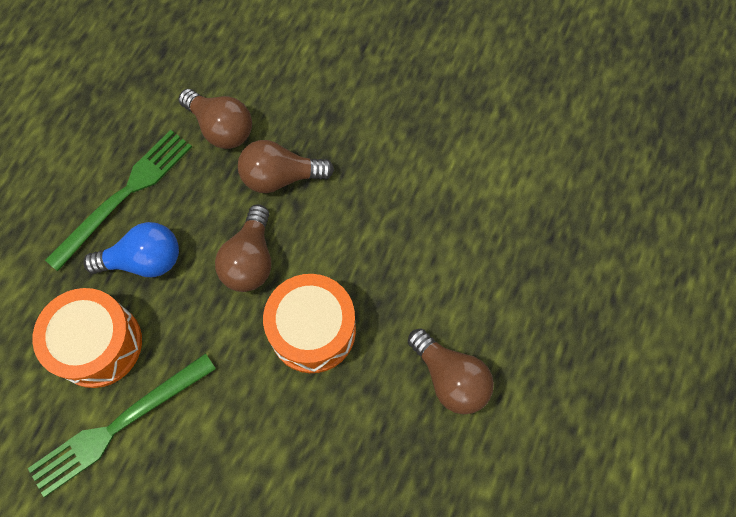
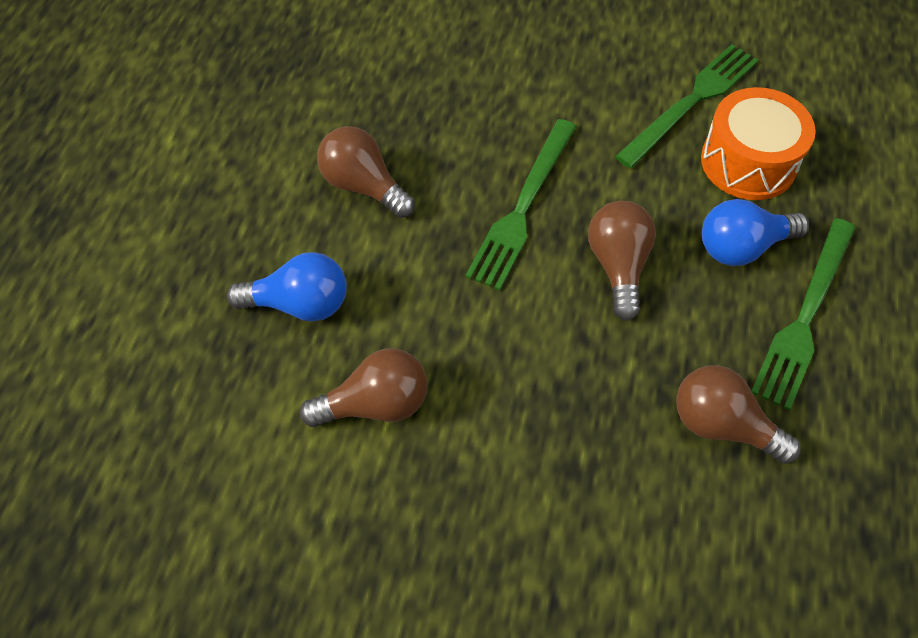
camera: 170 degrees right, 10 degrees down
(280, 177) = (616, 370): brown light bulb -> brown light bulb (375, 404)
(312, 330) = (523, 207): orange drum -> green fork
(511, 269) = (299, 304): none -> blue light bulb

